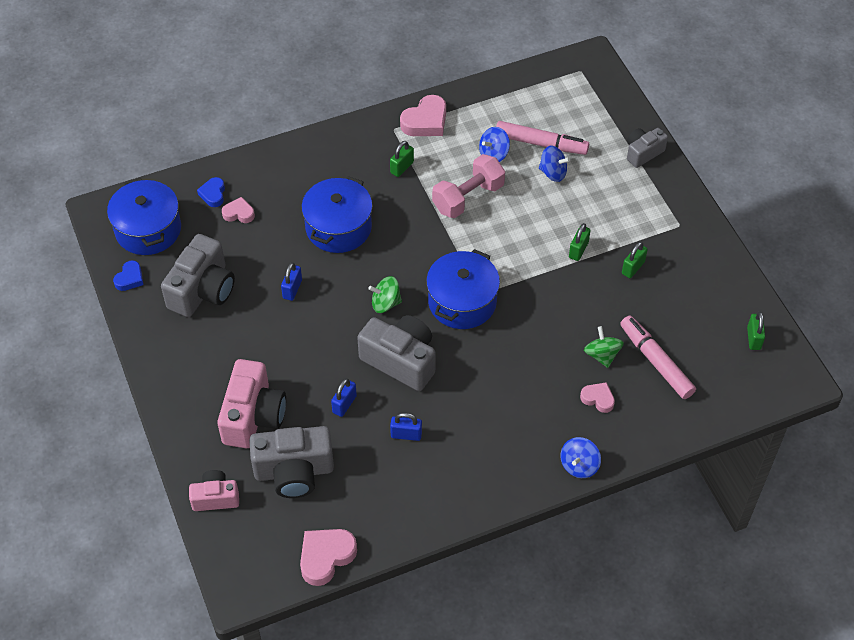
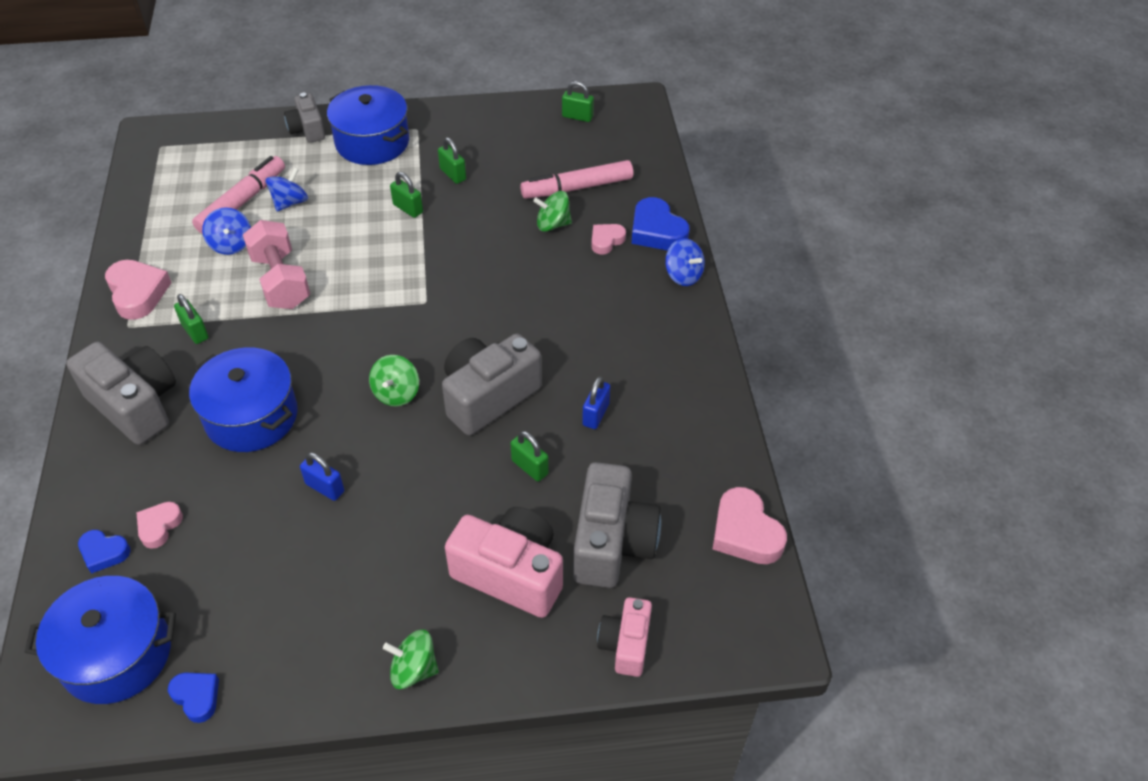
camera: 75 degrees left, 5 degrees down
(171, 382) = (414, 669): none -> green spinning top
(202, 290) = (271, 598): grey camera -> grey camera (135, 405)
(344, 404) = (530, 467): blue padlock -> green padlock
(462, 302) = (429, 321): blue pot -> blue pot (372, 142)
(626, 434) = (657, 231): none -> blue heart

